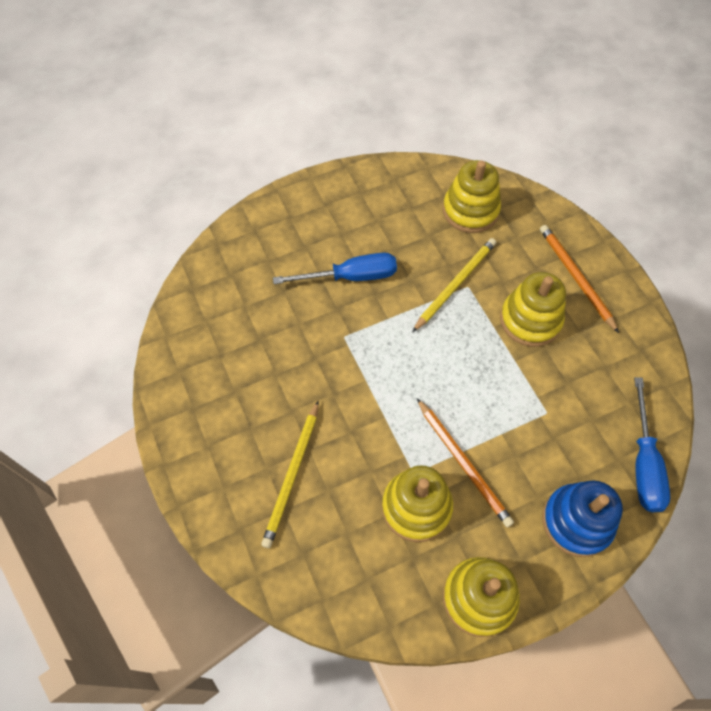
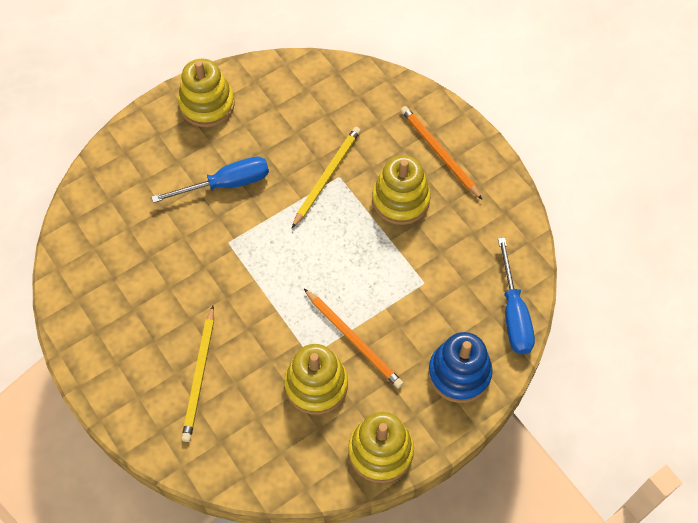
camera: 10 degrees left, 0 degrees up
(470, 210) = (333, 102): yellow stacking toy -> yellow stacking toy (207, 104)

